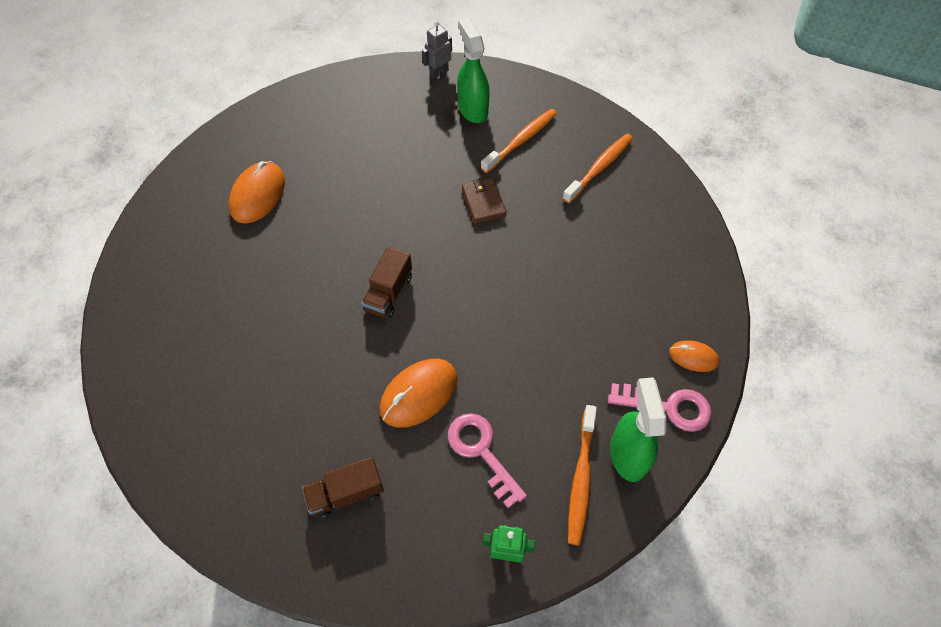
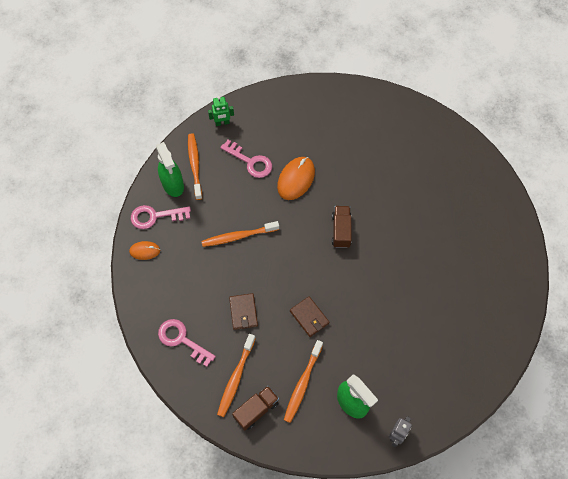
camera: 160 degrees right, 5 degrees up
(258, 194) = (463, 270): orange mouse -> none
(346, 493) = (310, 122): brown truck -> brown truck (256, 410)
(543, 333) = (238, 236): none -> orange toothbrush
(567, 233) = (243, 312): none -> brown wallet
(659, 226) = (182, 340): none -> pink key

